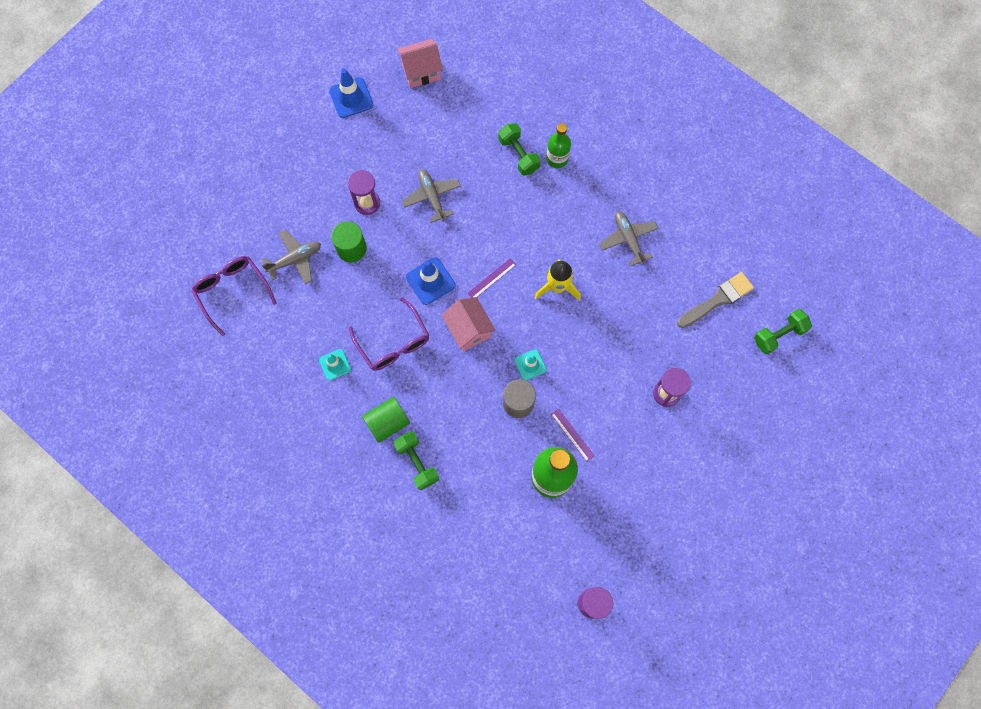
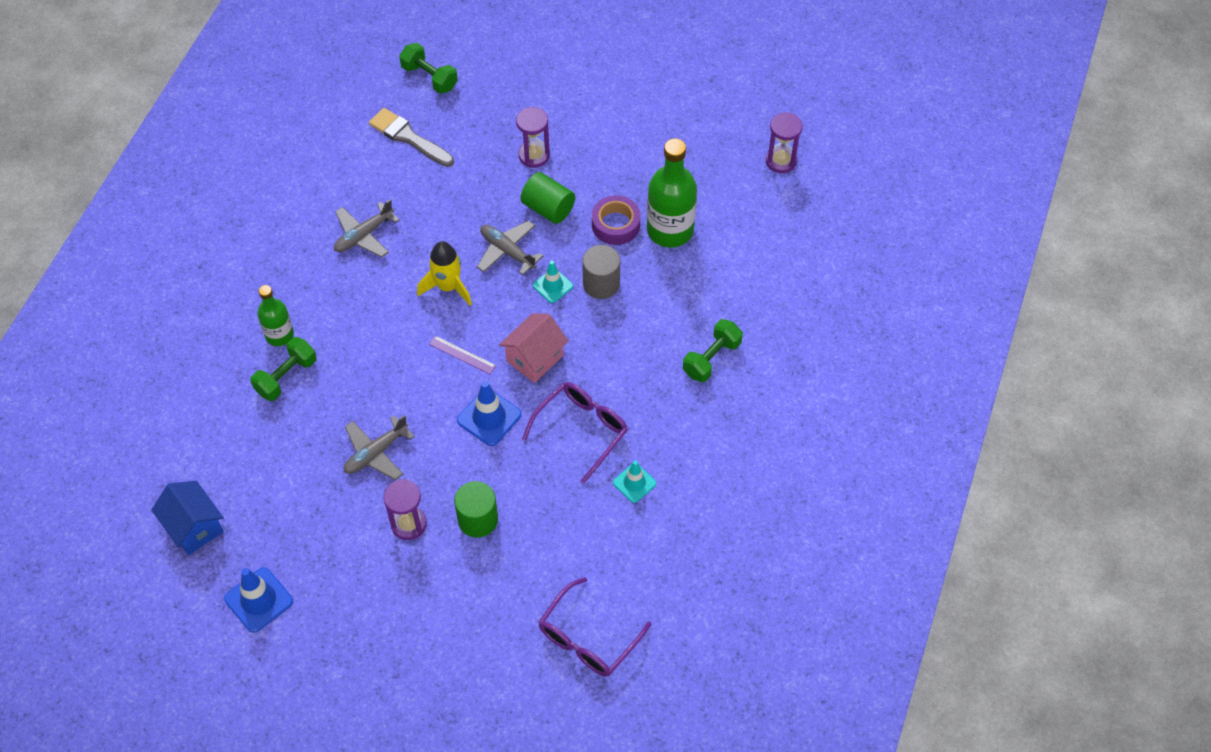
camera: 110 degrees left, 15 degrees down
(295, 259) = (516, 580): grey plane -> grey plane (507, 251)
(387, 422) = (679, 403): green cylinder -> green cylinder (548, 208)
(421, 72) = (194, 527): pink house -> blue house
(572, 435) = (615, 225): purple ruler -> purple tape

